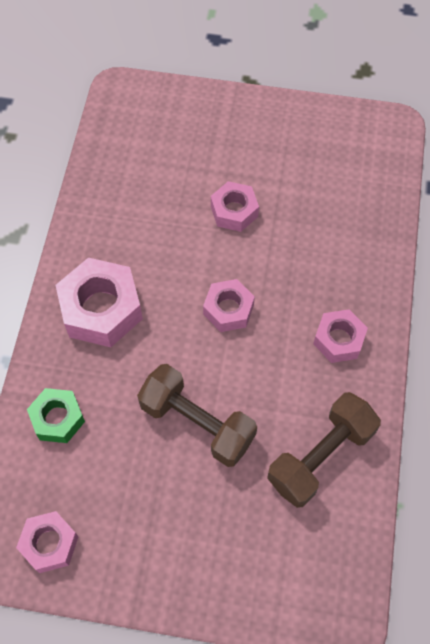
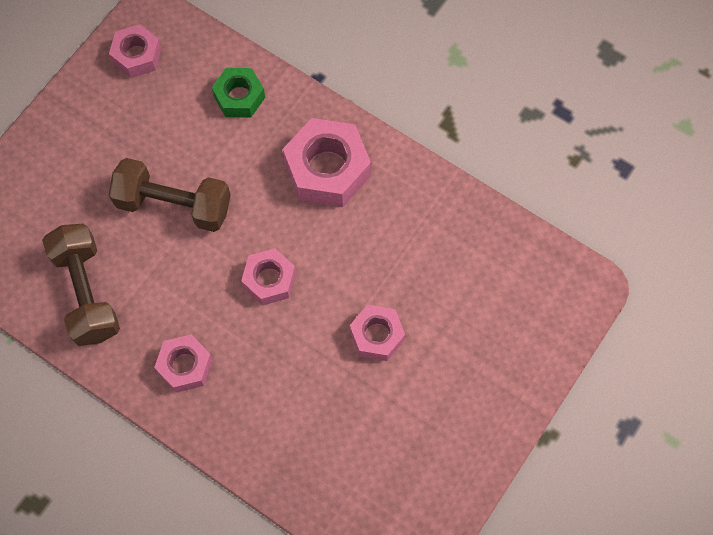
camera: 115 degrees right, 5 degrees up
(197, 423) = (174, 205): brown dumbbell -> brown dumbbell turned 45 degrees clockwise

